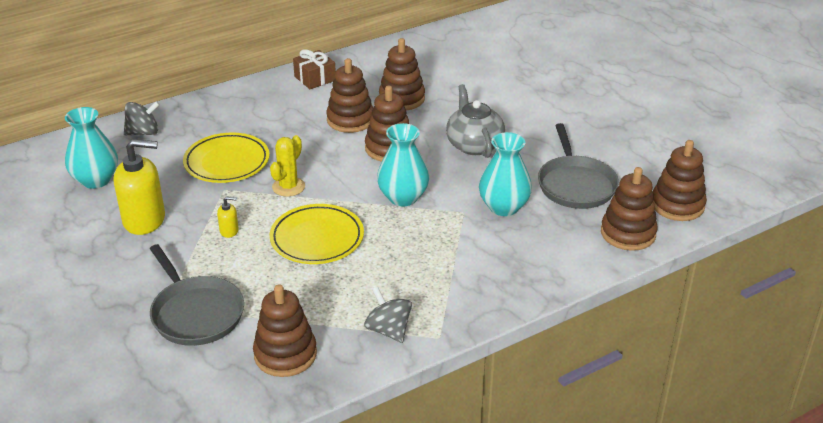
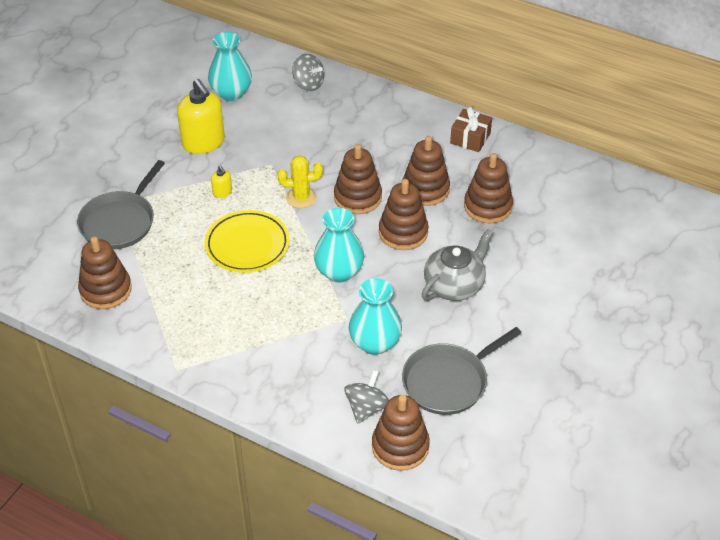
camera: 60 degrees right, 10 degrees up
(227, 162) = (306, 148): yellow plate -> none
(388, 330) = (166, 336): grey spinning top -> grey spinning top (366, 408)
(677, 205) = (475, 471): brown stacking toy -> brown stacking toy (357, 197)

